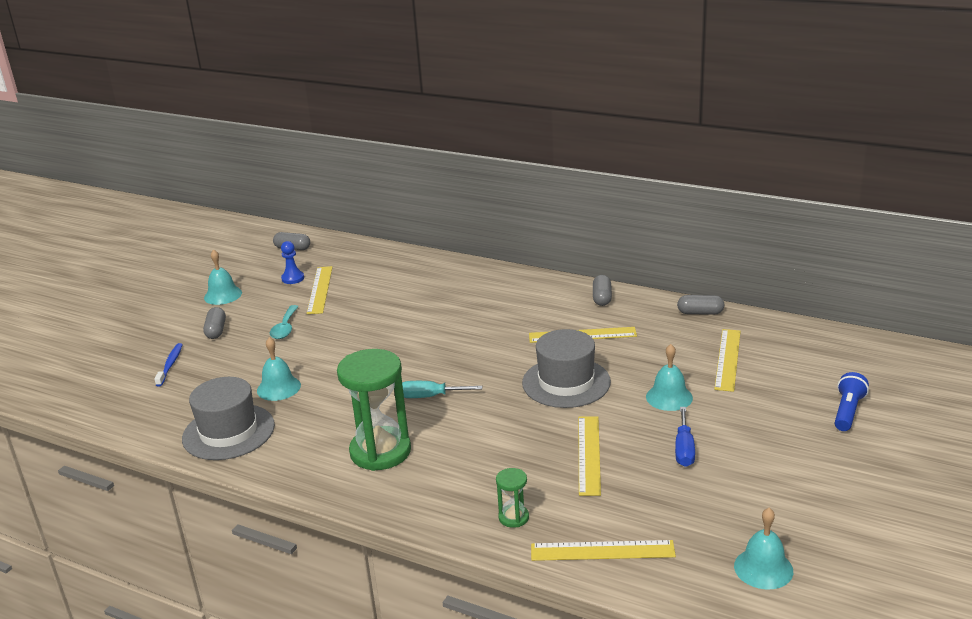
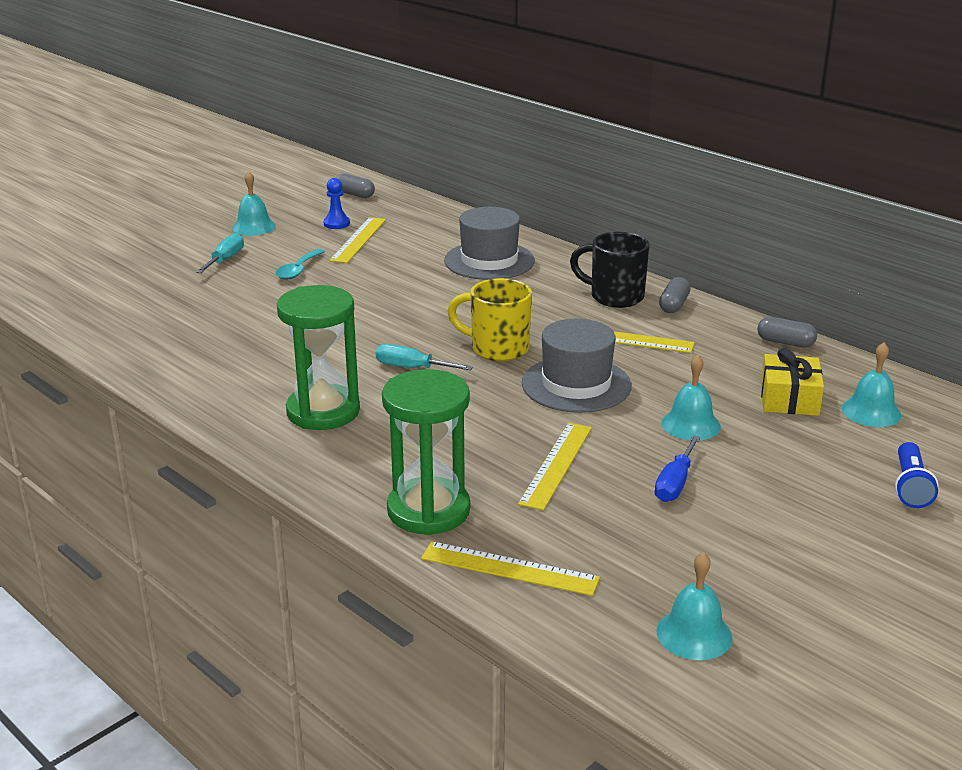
camera: 15 degrees right, 0 degrees up
(170, 365) = (159, 283): blue toothbrush -> none
(216, 330) = (225, 259): grey capsule -> turquoise screwdriver
(228, 432) = (177, 359): grey hat -> grey hat (489, 261)
(278, 388) = (255, 327): turquoise bell -> turquoise bell (871, 411)
(488, 364) = (497, 348): none -> yellow mug
(513, 517) = (428, 510): green hourglass -> green hourglass, size x2.21
(553, 300) = (614, 297): none -> black mug
(727, 359) = (789, 399): yellow ruler -> yellow gift
(847, 411) = (910, 486): blue flashlight -> blue flashlight turned 150 degrees clockwise

